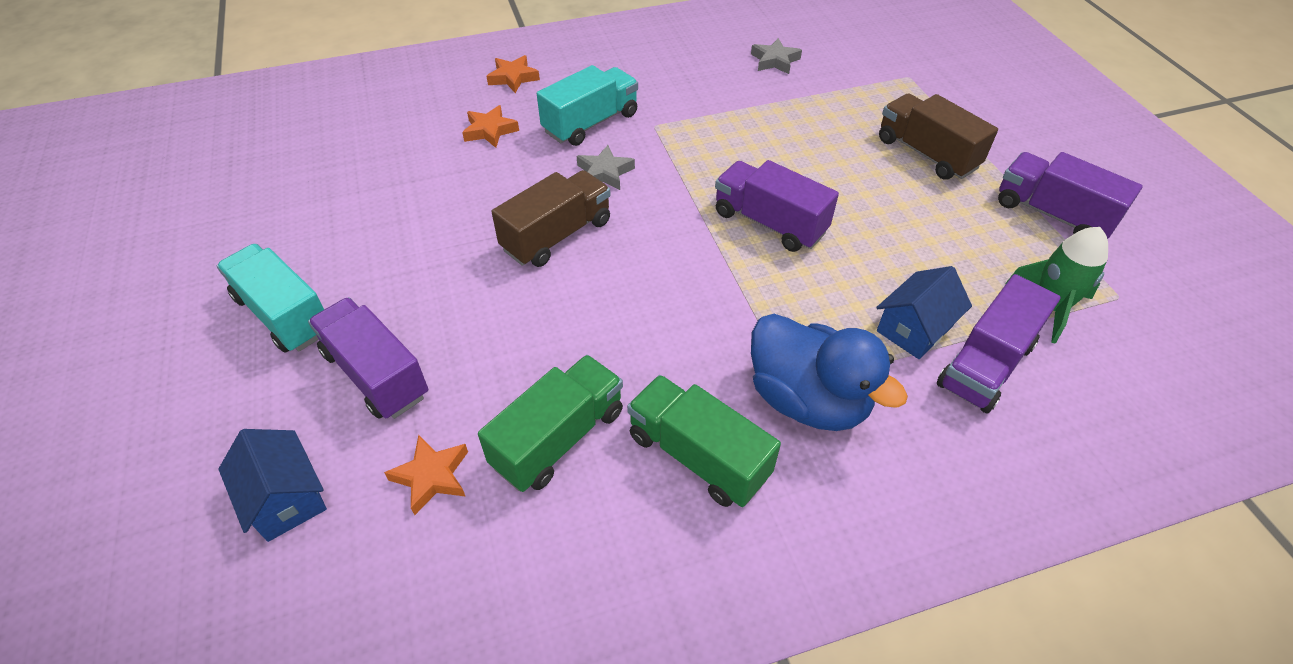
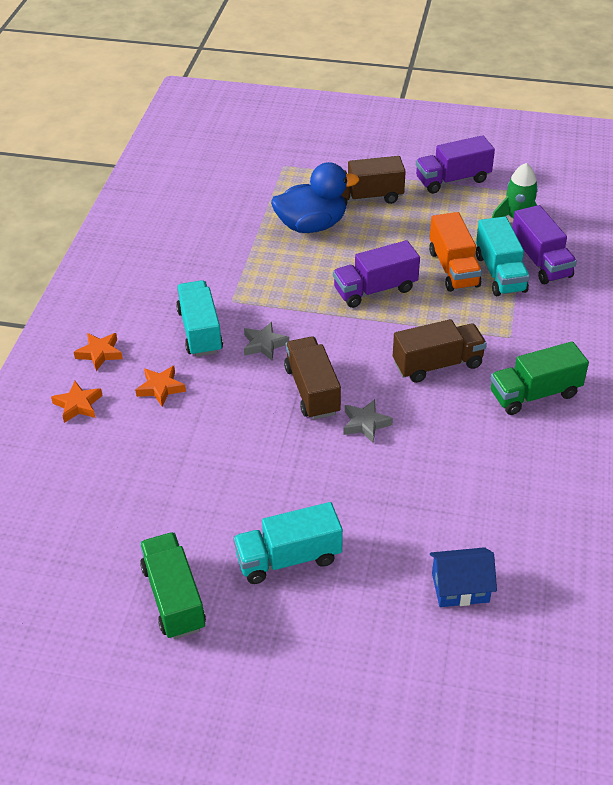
camera: 60 degrees left, 5 degrees down
(376, 374) = (382, 519): purple truck -> none
(432, 476) = (483, 512): orange star -> orange star (78, 405)
(558, 438) = (488, 447): green truck -> green truck (174, 597)
(680, 328) = (437, 364): none -> brown truck
(774, 61) = (209, 213): grey star -> grey star (365, 424)
(807, 400) = (523, 336): blue duck -> blue duck (311, 226)
(877, 278) = (453, 269): none -> orange truck
(914, 328) = (500, 273): blue house -> turquoise truck

